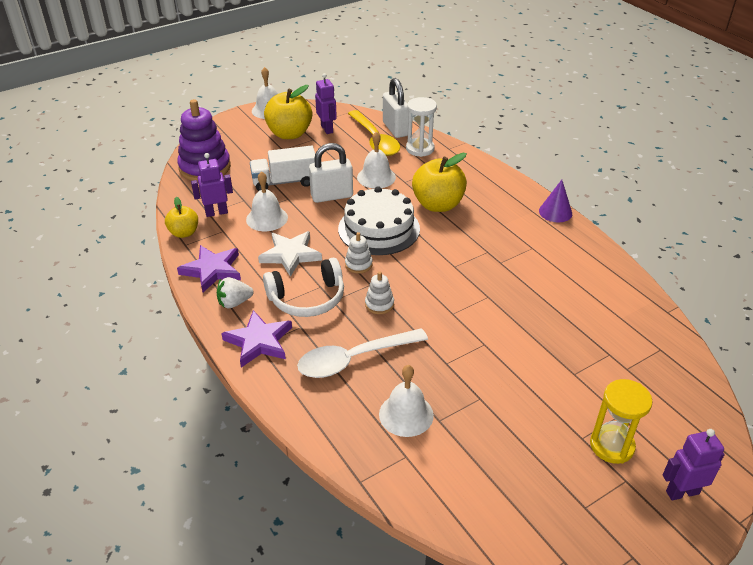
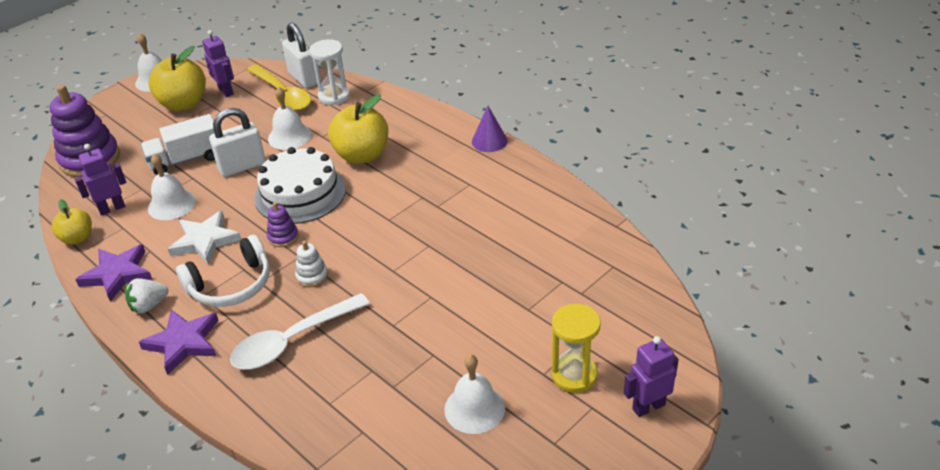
camera: 10 degrees left, 0 degrees up
(358, 264) = (283, 237): white stacking toy -> purple stacking toy
(406, 414) = (357, 388): white bell -> white bell (474, 408)

